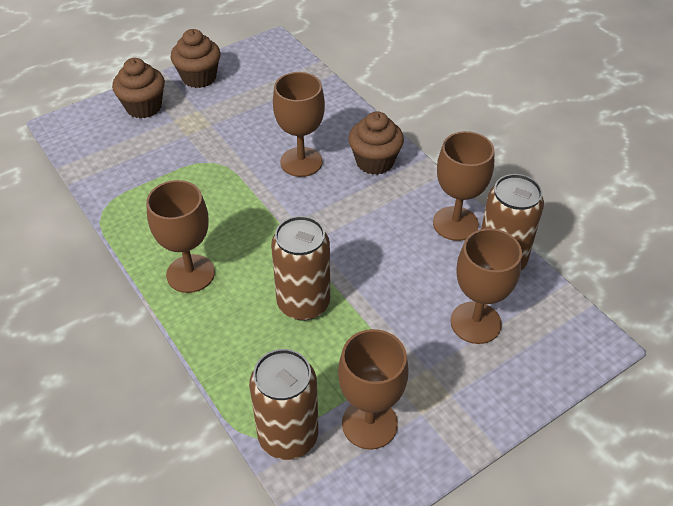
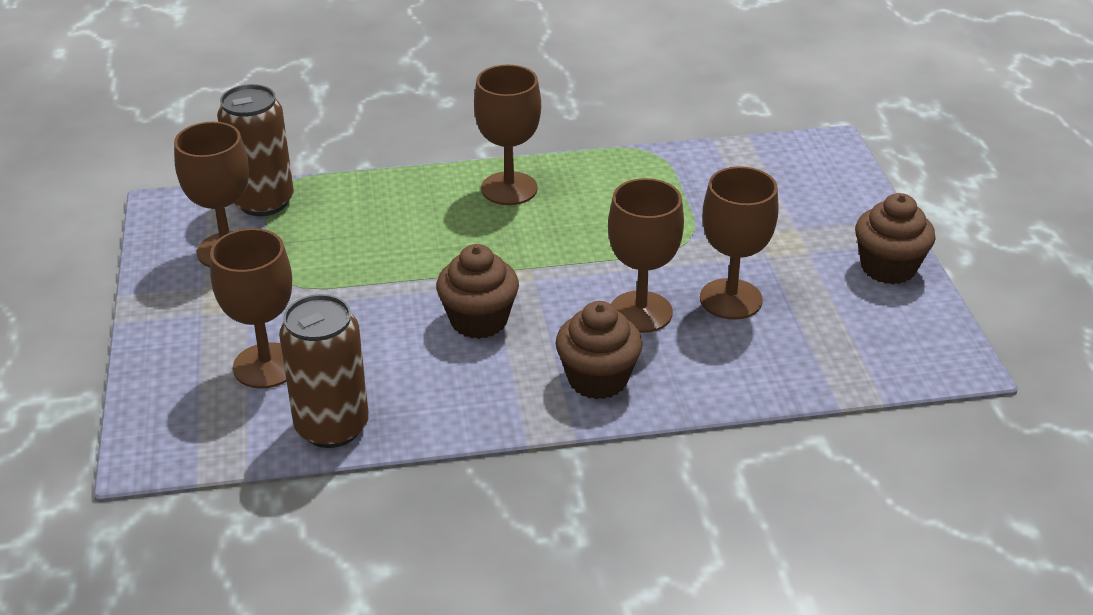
camera: 115 degrees right, 10 degrees down
(144, 107) = (837, 209): brown cupcake -> brown cupcake (479, 320)
(303, 303) = (405, 250): brown can -> none
(455, 223) = (425, 412): brown goblet -> brown goblet (731, 299)

